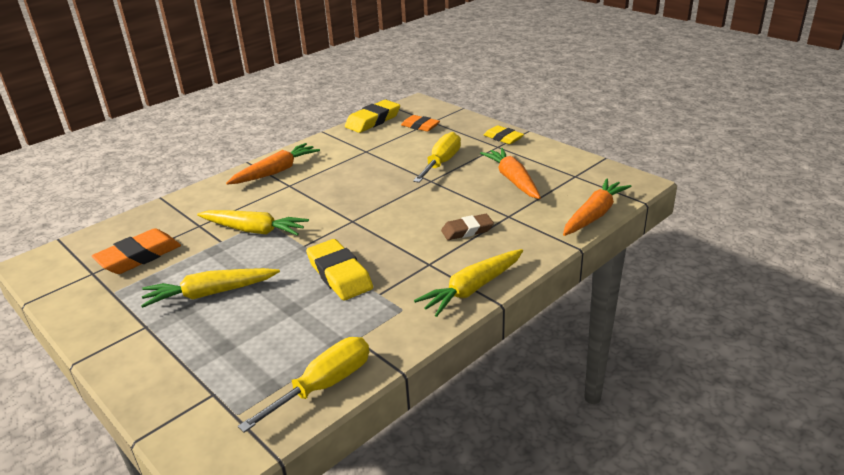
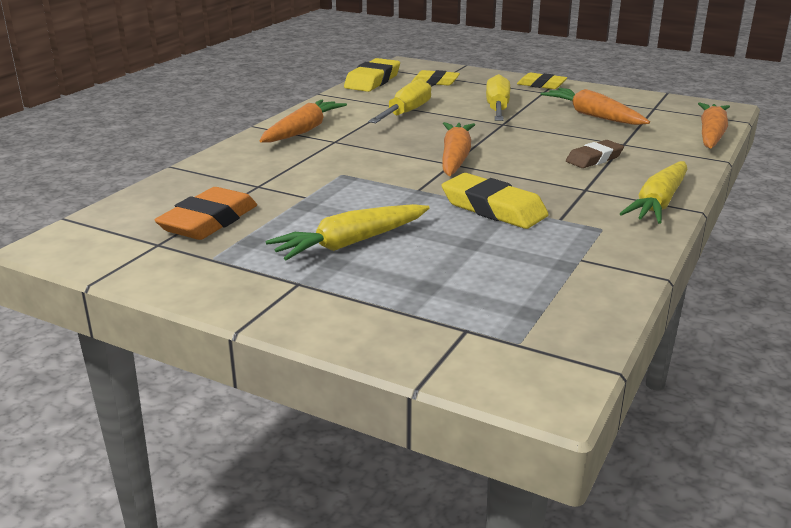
camera: 20 degrees left, 5 degrees down
(254, 230) = (338, 183): yellow carrot -> none
(324, 385) = (593, 302): yellow screwdriver -> yellow screwdriver (406, 113)
(359, 215) = (455, 158): none -> orange carrot
(420, 126) = (435, 82): orange eraser -> yellow eraser

